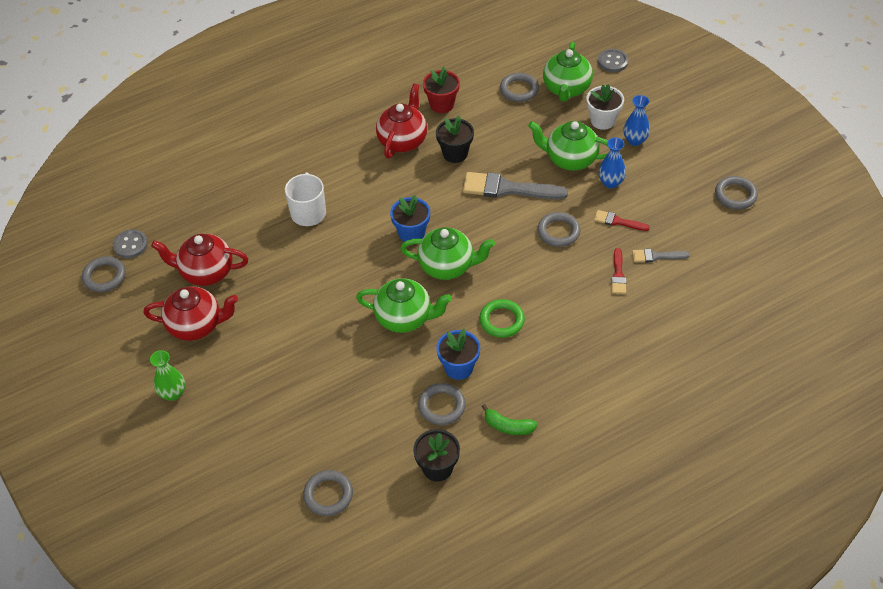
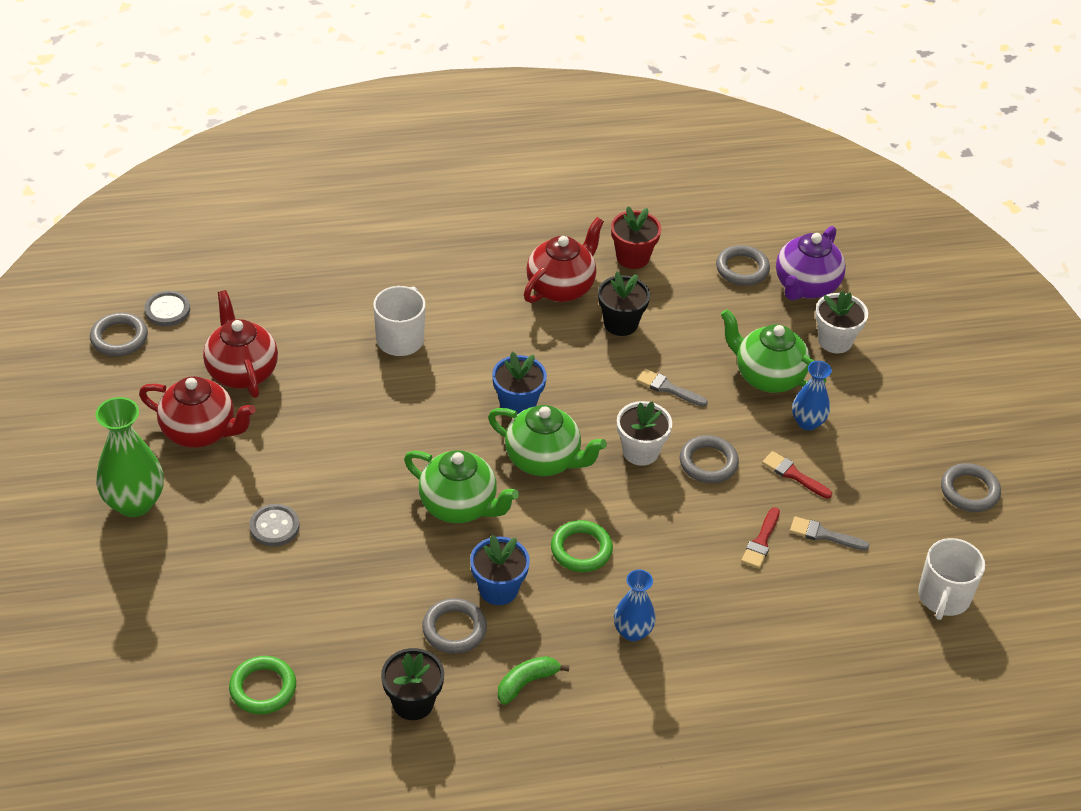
camera: 15 degrees right, 5 degrees down
(173, 393) = (134, 503): green vase -> green vase, size x1.64
(206, 272) = (242, 371): red teapot -> red teapot turned 45 degrees clockwise
(328, 495) = (263, 688): grey ring -> green ring
(508, 189) = (668, 388): grey brush -> grey brush, size x0.52
(508, 426) = (526, 683): green banana -> green banana turned 105 degrees clockwise
(510, 239) = (640, 451): none -> white flower pot
(566, 89) = (805, 286): green teapot -> purple teapot
(612, 61) = (884, 270): grey button -> grey button (274, 527)
(635, 140) = (866, 379): blue vase -> blue vase (632, 631)
(752, 273) = (943, 597): none -> white mug

